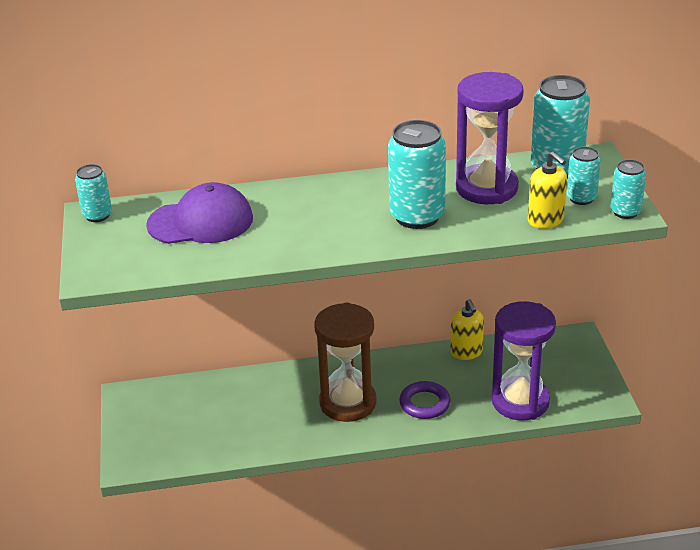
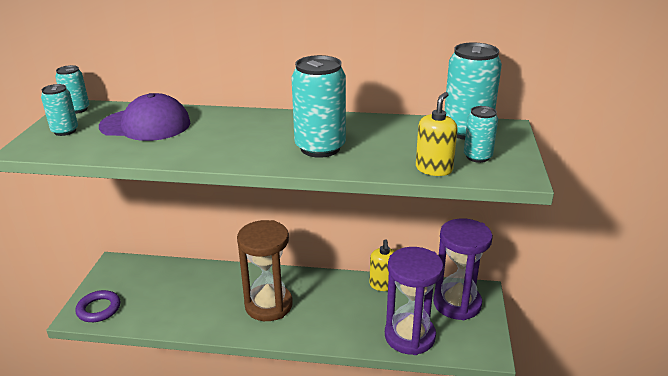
camera: 15 degrees right, 5 degrees down
(424, 403) = (329, 319): purple ring -> purple ring (99, 309)
(486, 188) = (395, 137): purple hourglass -> purple hourglass (457, 303)
(545, 220) = (434, 169): yellow soap dispenser -> yellow soap dispenser turned 135 degrees counterclockwise
(625, 212) = (515, 174): turquoise can -> turquoise can (65, 131)

